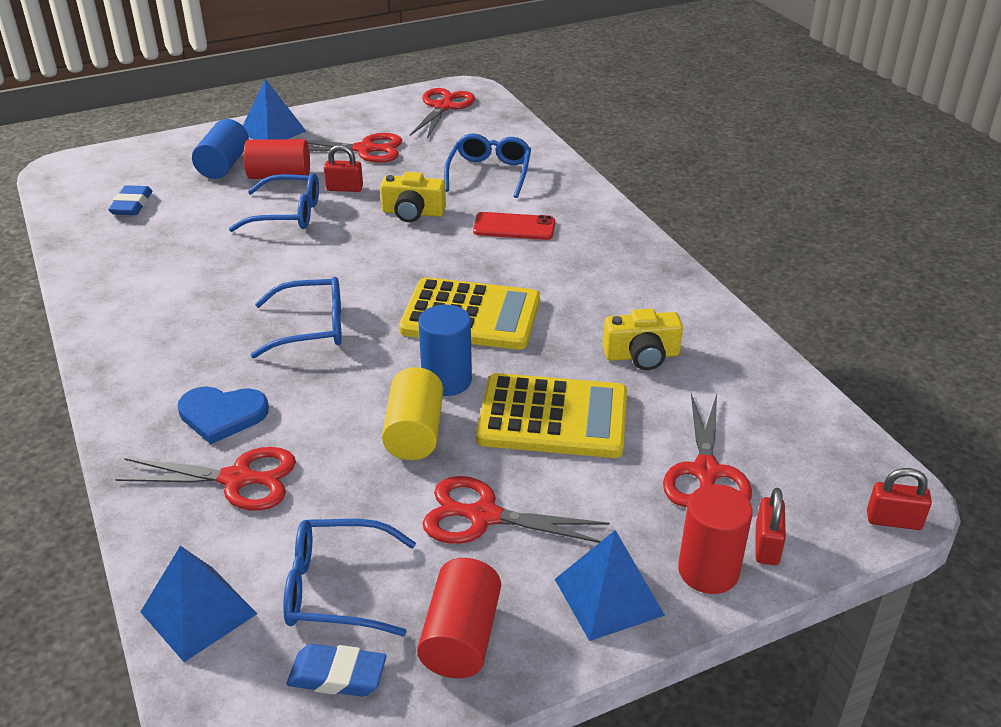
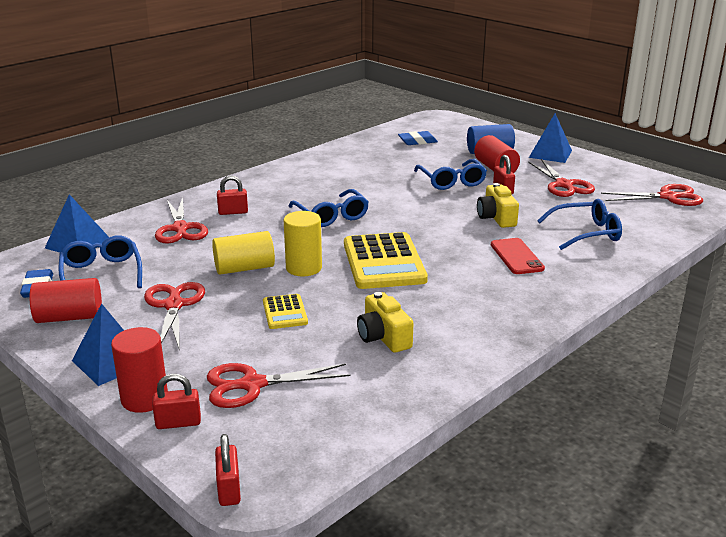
camera: 70 degrees right, 10 degrees down
(222, 415) = (233, 212): blue heart -> red padlock
(446, 380) = (304, 268): blue cylinder -> yellow cylinder
(553, 417) = (285, 312): yellow calculator -> yellow calculator, size x0.50

